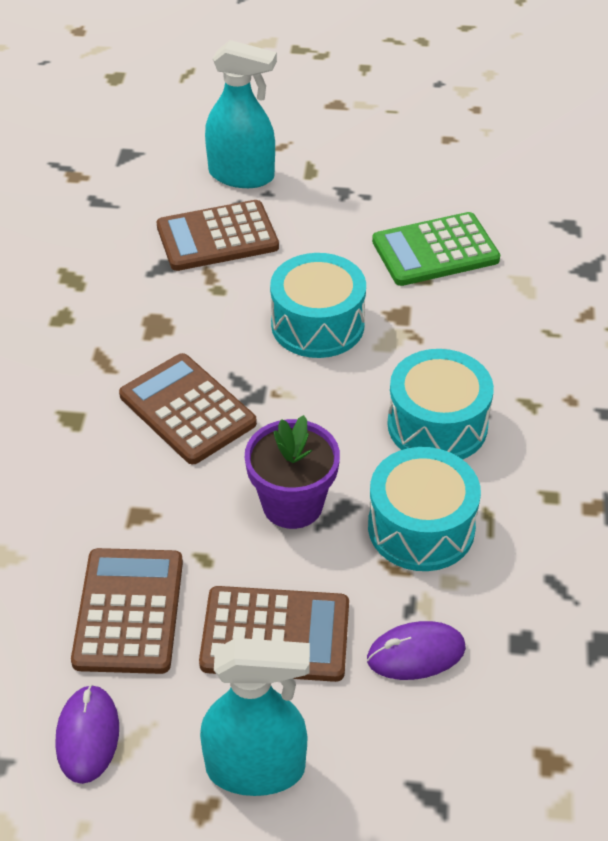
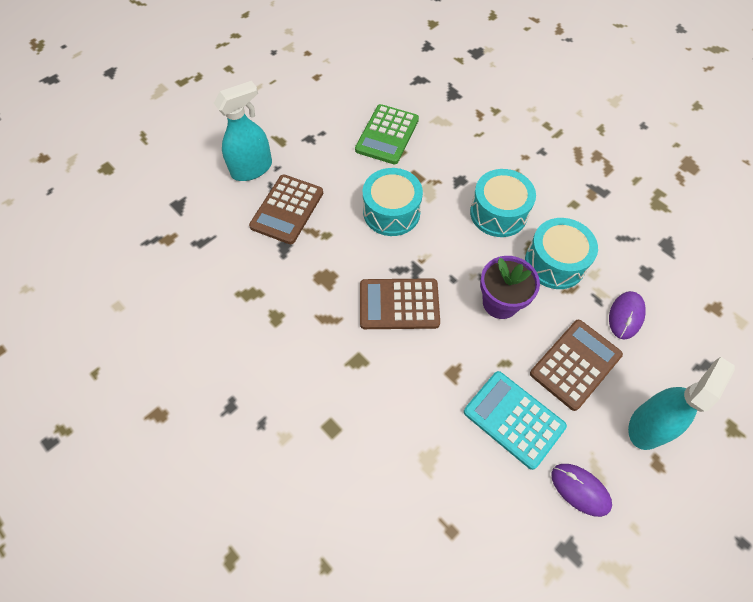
camera: 50 degrees left, 15 degrees up
(129, 611) = (514, 419): brown calculator -> turquoise calculator

